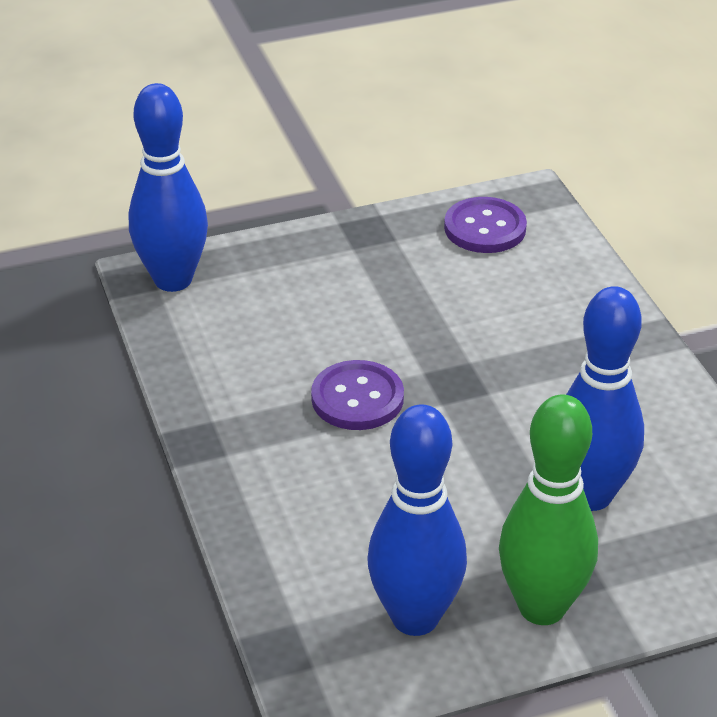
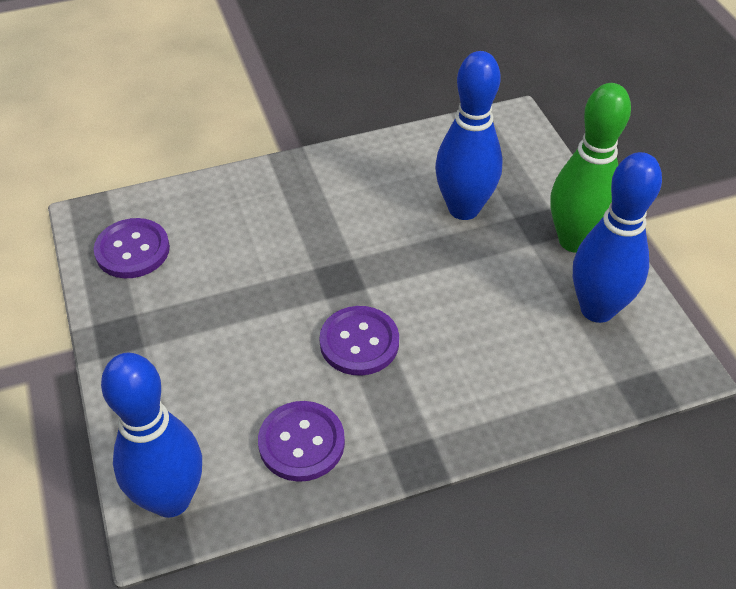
camera: 90 degrees left, 10 degrees up
(227, 358) = (301, 442): none -> purple button

